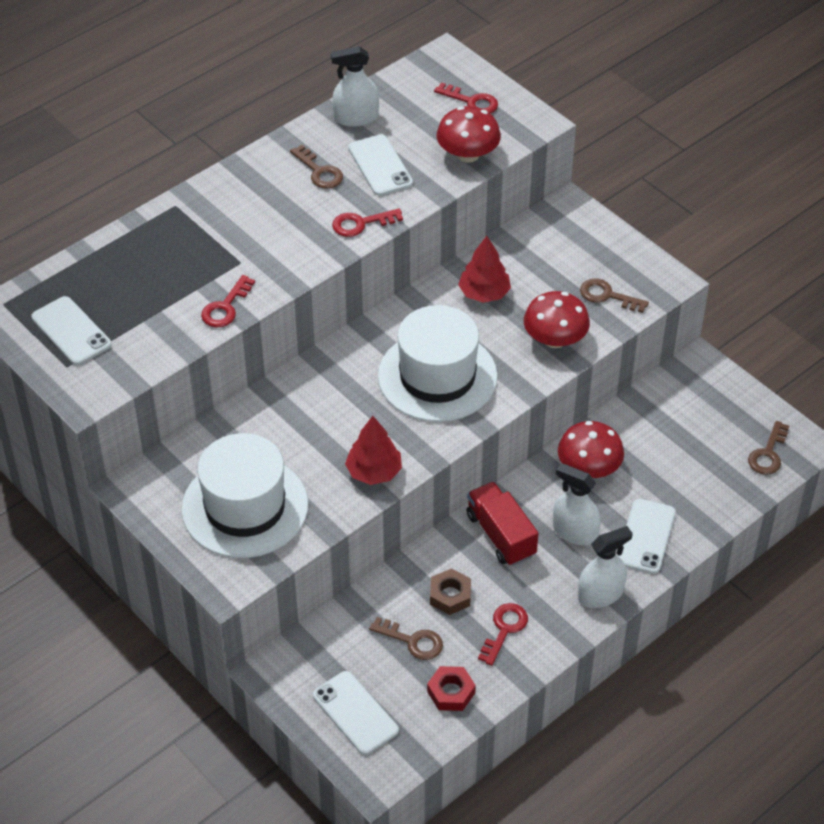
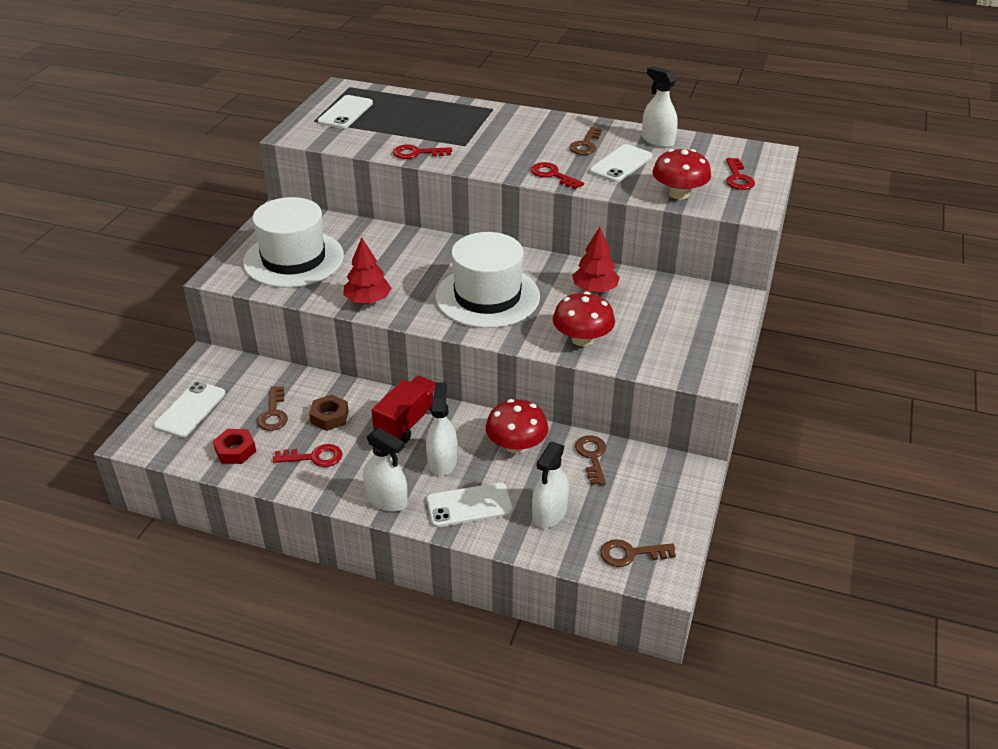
camera: 60 degrees right, 10 degrees down
(607, 296) = (659, 350): brown key -> brown key (592, 456)
(689, 484) = (549, 513): none -> white spray bottle

